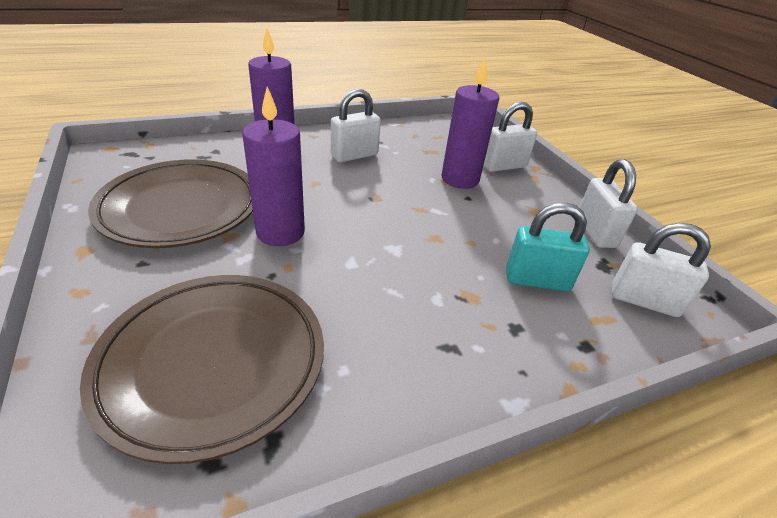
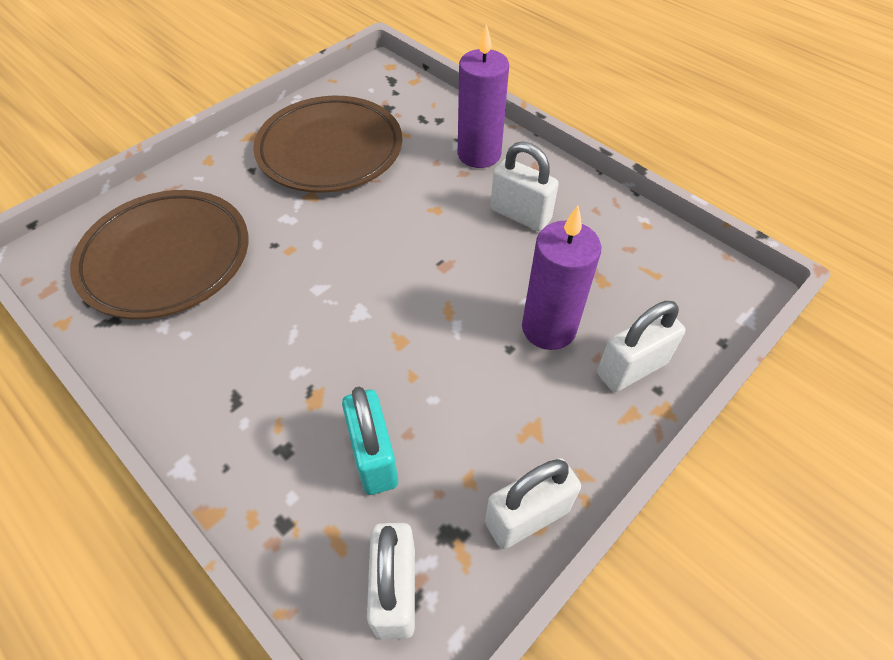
camera: 70 degrees right, 15 degrees up
(280, 232) = (335, 223): purple candle -> none
(503, 166) = (631, 368): white padlock -> white padlock turned 75 degrees counterclockwise

